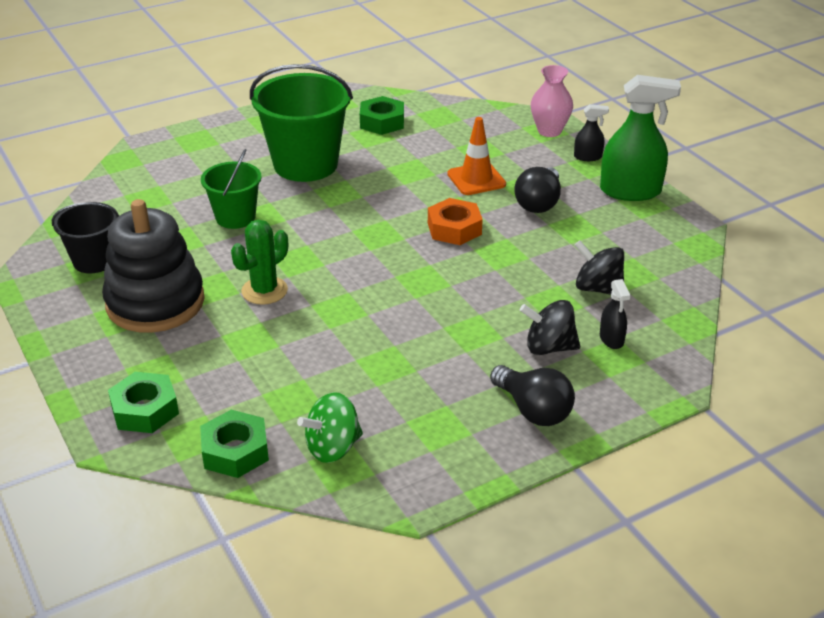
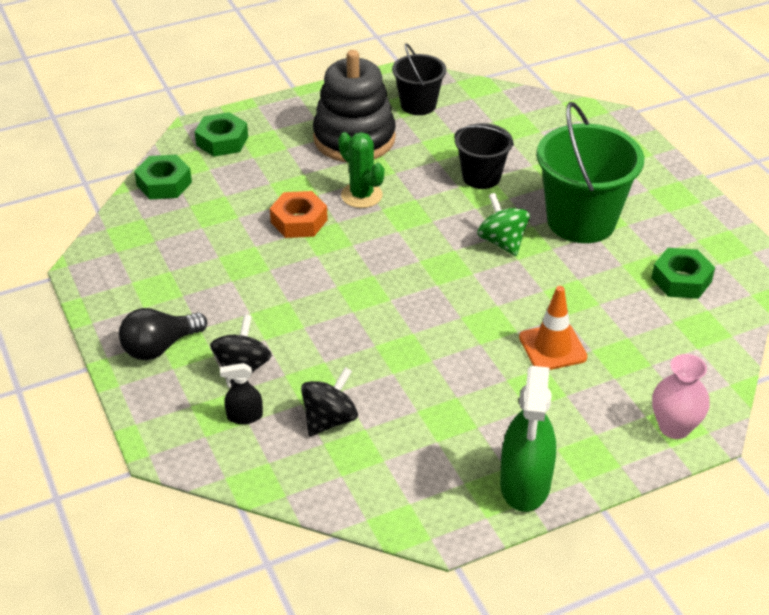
camera: 95 degrees right, 5 degrees up
(235, 217) = (481, 177): green bucket -> black bucket
(333, 447) = (152, 230): green spinning top -> green spinning top (502, 242)
(454, 229) = (451, 321): orange nut -> orange nut (299, 221)
(539, 203) = (500, 394): black light bulb -> none
(588, 157) = (609, 455): black spray bottle -> none

